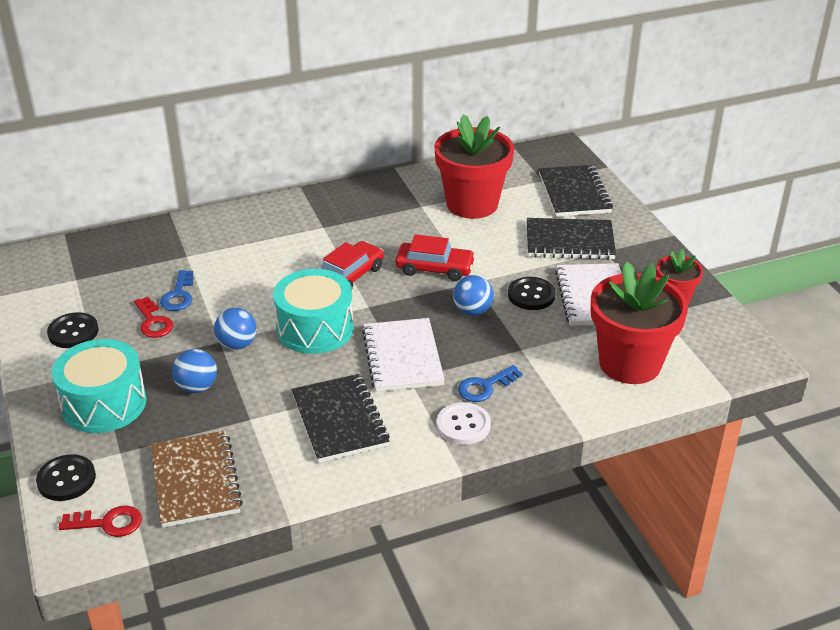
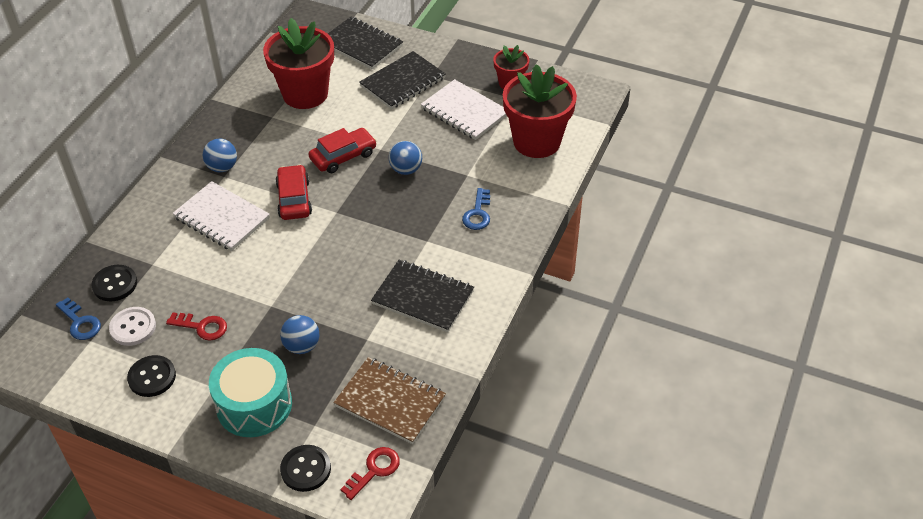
camera: 45 degrees left, 10 degrees up
(179, 295) = (191, 296): blue key -> blue key (80, 322)
(237, 344) = (286, 299): blue ball -> blue ball (222, 167)
(315, 328) = (323, 251): turquoise drum -> none
(402, 357) = (405, 230): white notebook -> white notebook (222, 218)
(463, 425) = (497, 246): white button -> white button (133, 327)
(531, 295) = (427, 135): black button -> black button (115, 284)

